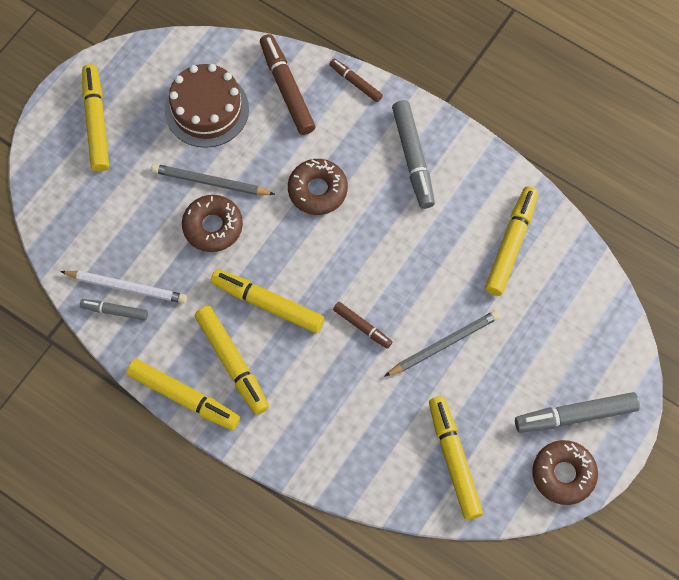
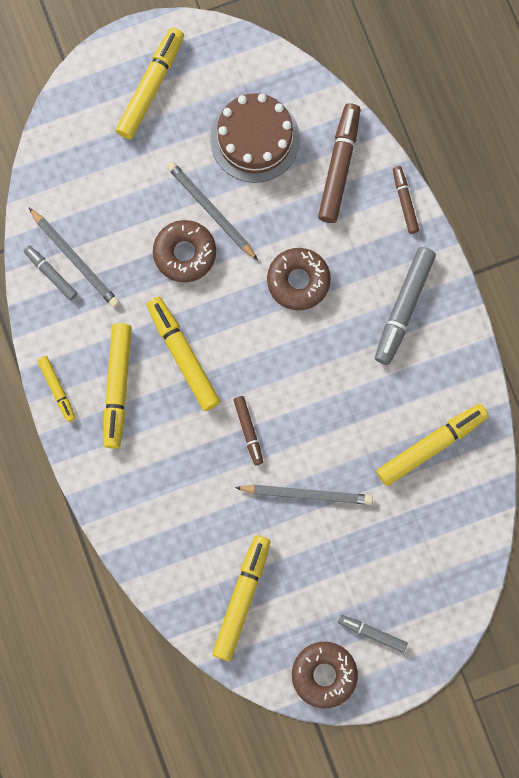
camera: 35 degrees right, 10 degrees up
(126, 287) = (75, 259): white pencil -> grey pencil
(184, 397) = (57, 389): yellow marker -> yellow marker, size x0.57
(575, 416) = (372, 633): grey marker -> grey marker, size x0.57

